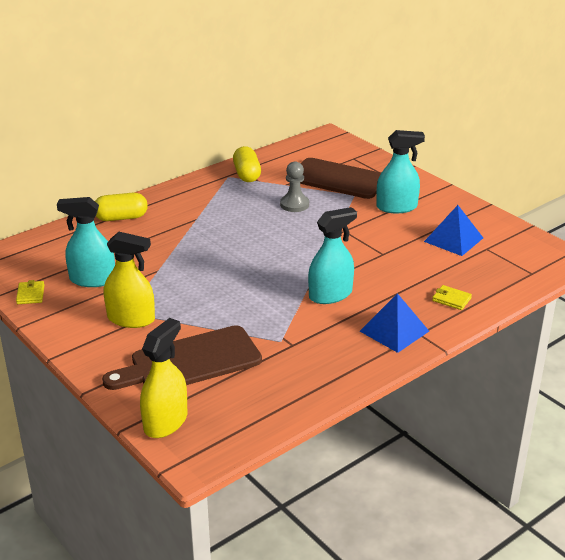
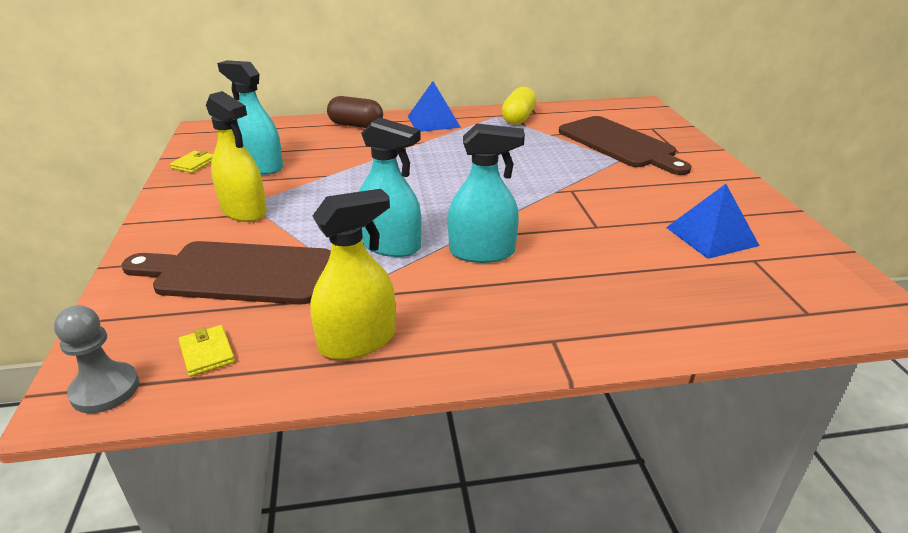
camera: 30 degrees right, 0 degrees up
(121, 218) = (356, 125): yellow capsule -> brown capsule
(165, 422) = (120, 332): yellow spray bottle -> yellow spray bottle (357, 341)
(294, 204) = (540, 153): grey pawn -> grey pawn (105, 389)
(394, 331) = (520, 323): blue pyramid -> blue pyramid (433, 121)
(396, 207) = (662, 183): turquoise spray bottle -> turquoise spray bottle (390, 245)
(451, 299) = (644, 309): yellow wallet -> yellow wallet (207, 353)

